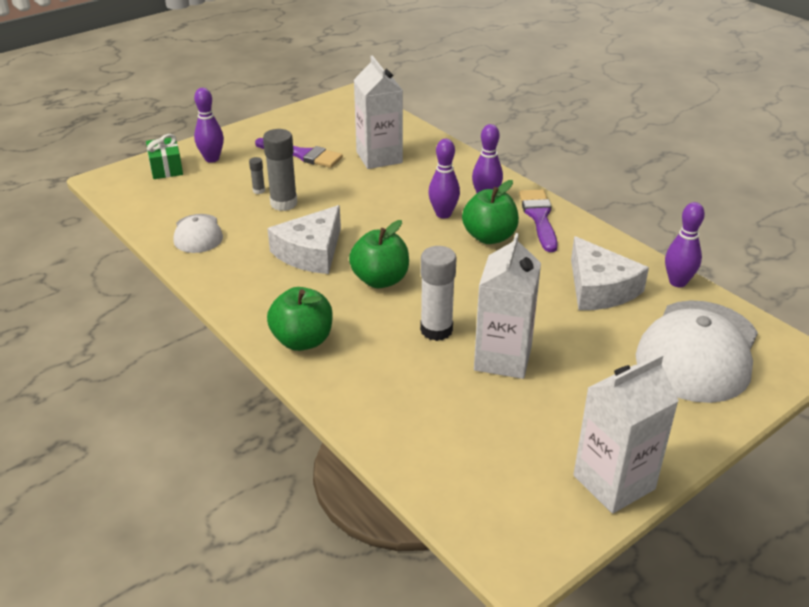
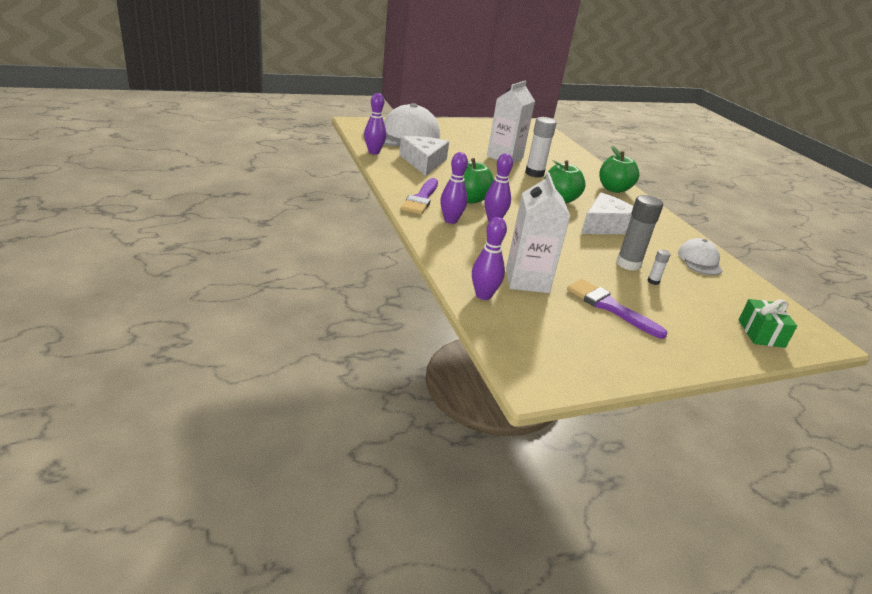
camera: 165 degrees left, 5 degrees down
(212, 159) = (712, 331): purple bowling pin -> purple bowling pin (483, 295)
(259, 190) = (653, 281): grey glue stick -> white glue stick
(614, 482) = (485, 124): white carton -> none

